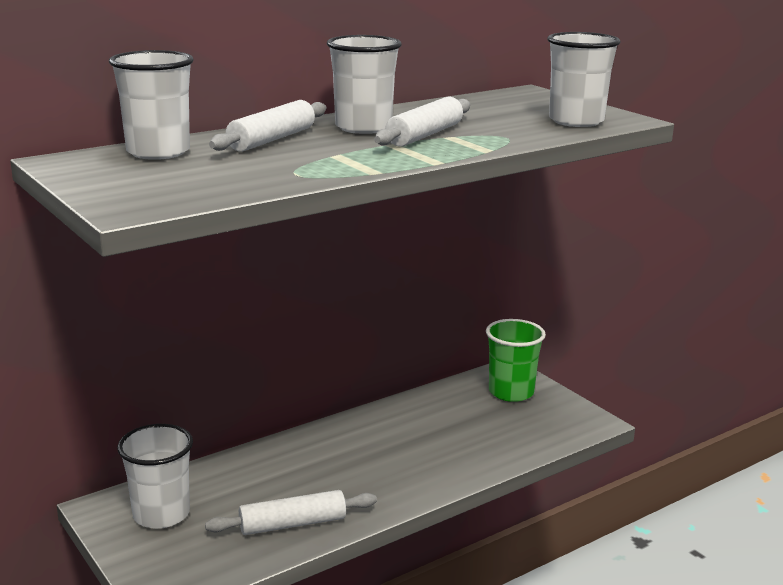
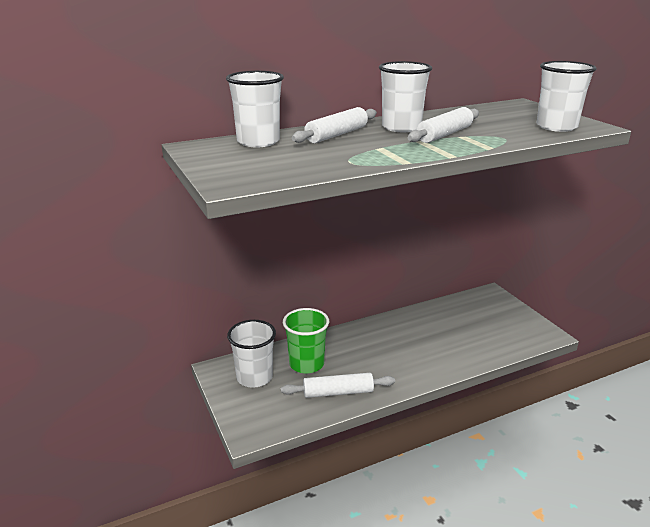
camera: 10 degrees right, 5 degrees up
(511, 392) = (492, 308): green cup -> green cup (306, 364)

